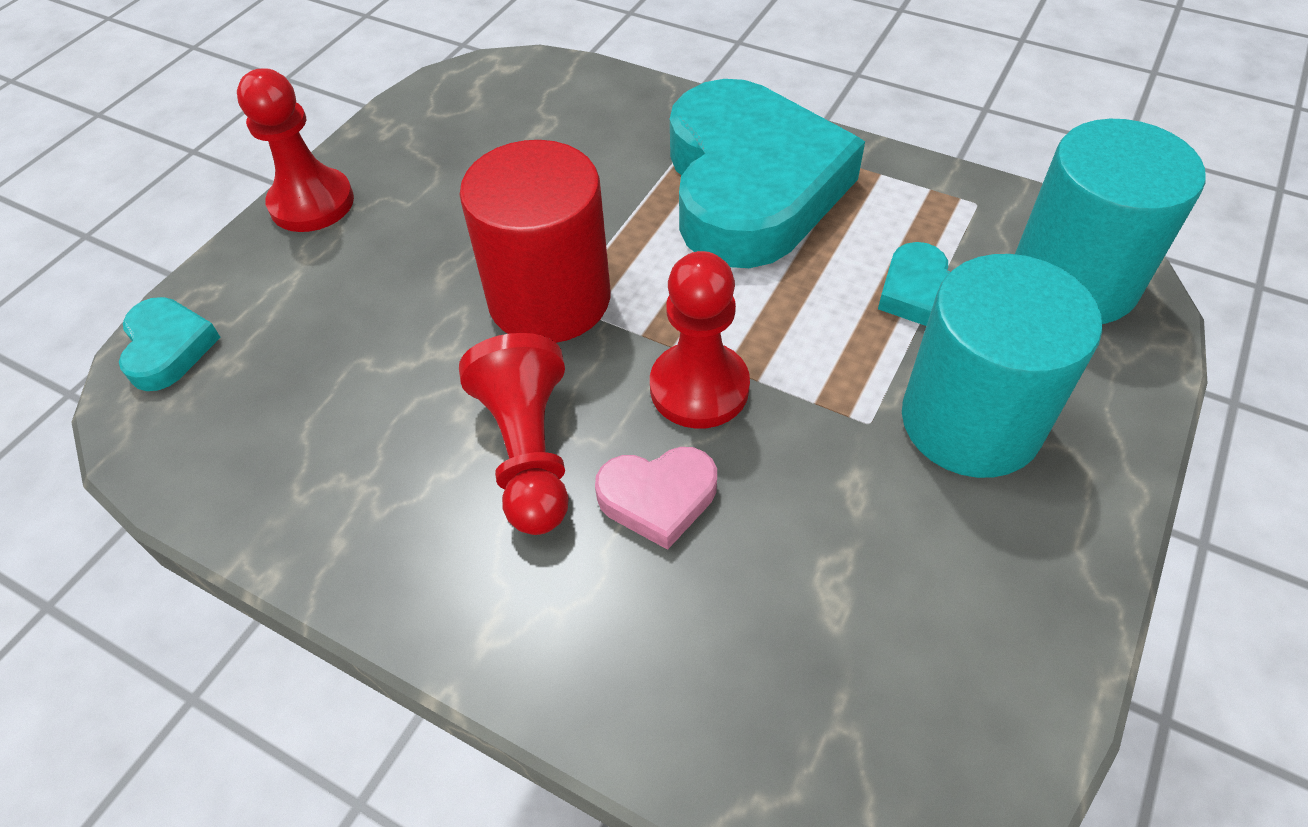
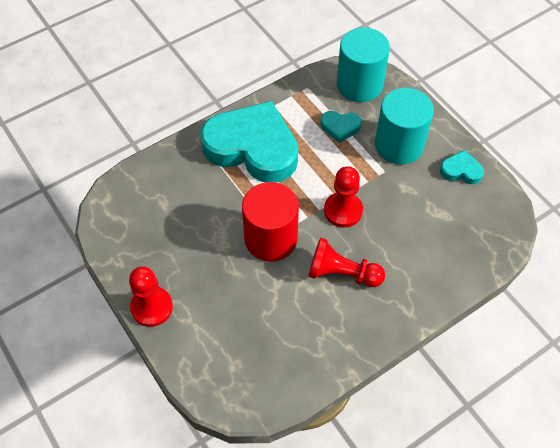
camera: 65 degrees left, 5 degrees up
(168, 348) = (211, 386): turquoise heart -> turquoise heart (461, 170)
(658, 498) = (382, 243): pink heart -> none

